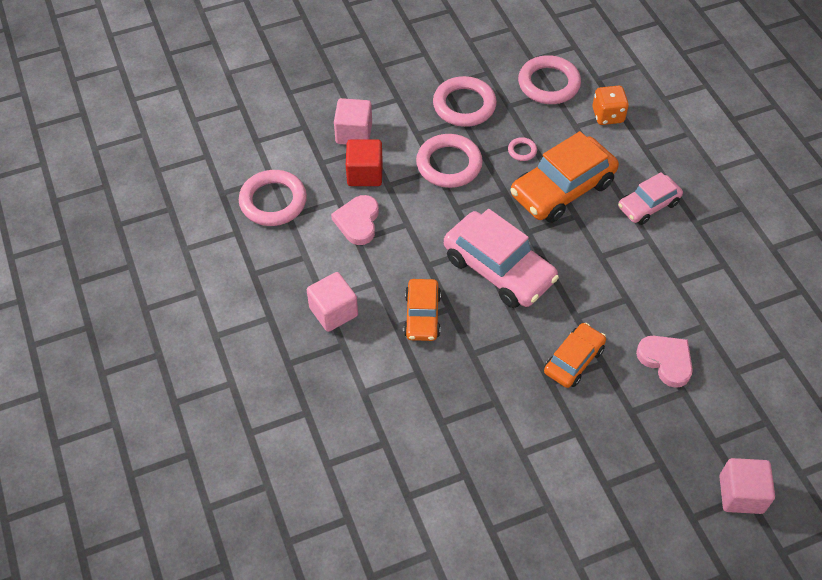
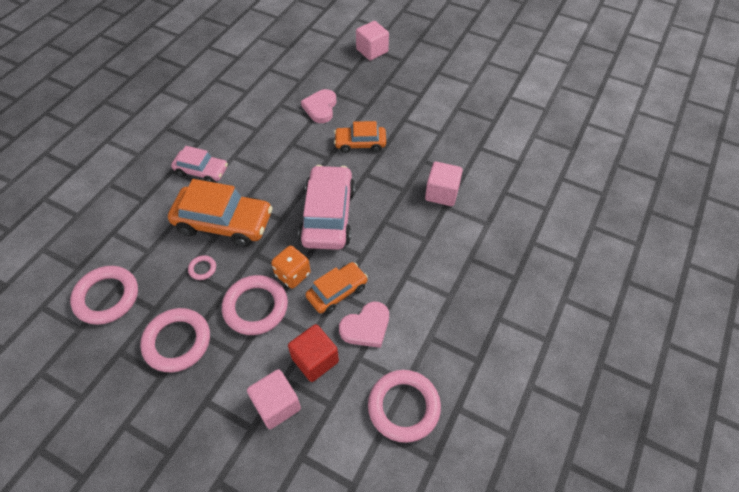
camera: 130 degrees left, 0 degrees up
(333, 312) = (453, 282): pink cube -> pink cube (442, 193)
(422, 315) = (404, 231): orange car -> orange car (337, 292)
(608, 115) = (121, 238): orange dice -> orange dice (293, 274)

